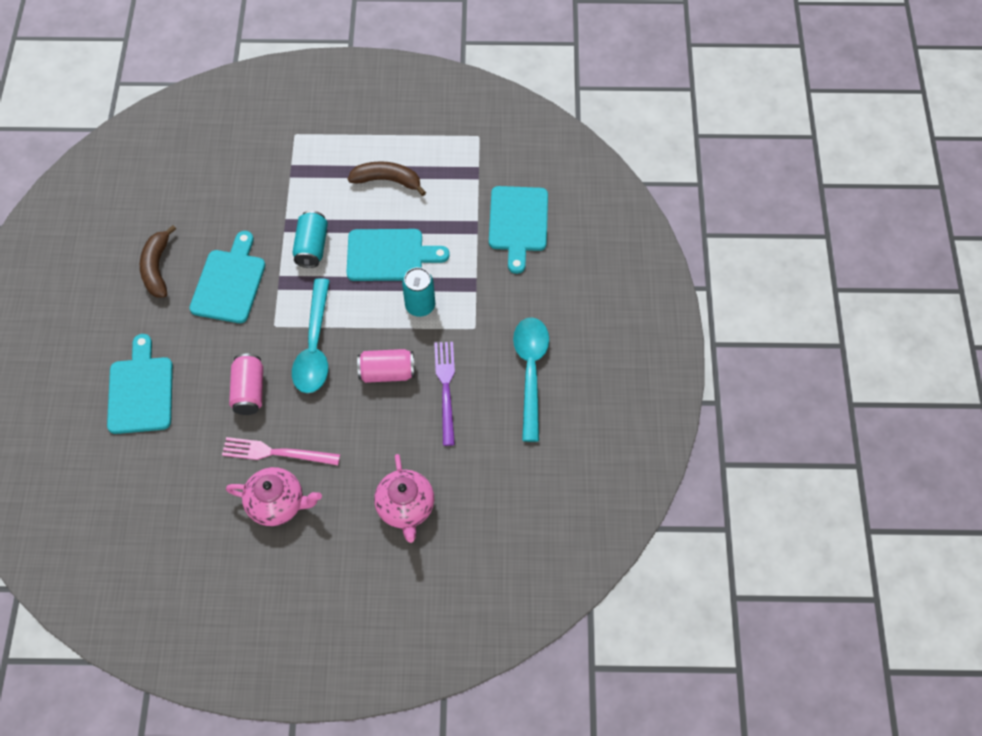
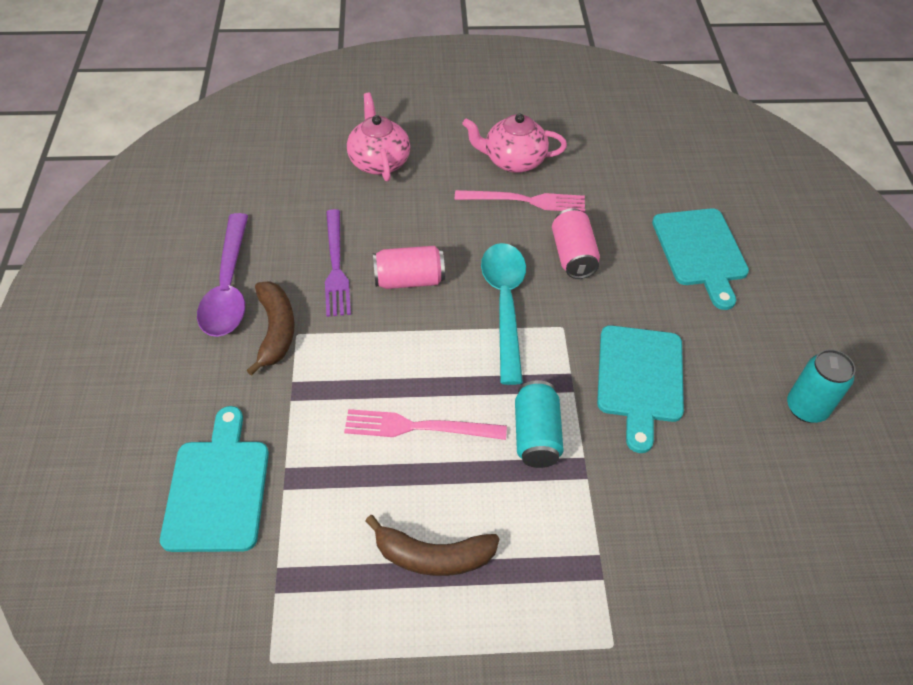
camera: 175 degrees right, 10 degrees down
(157, 268) = (749, 395): brown banana -> brown banana (276, 330)
(389, 255) = (418, 427): turquoise cutting board -> pink fork
(420, 306) = (370, 359): turquoise can -> turquoise can (806, 408)
(530, 371) = (228, 287): turquoise spoon -> purple spoon

